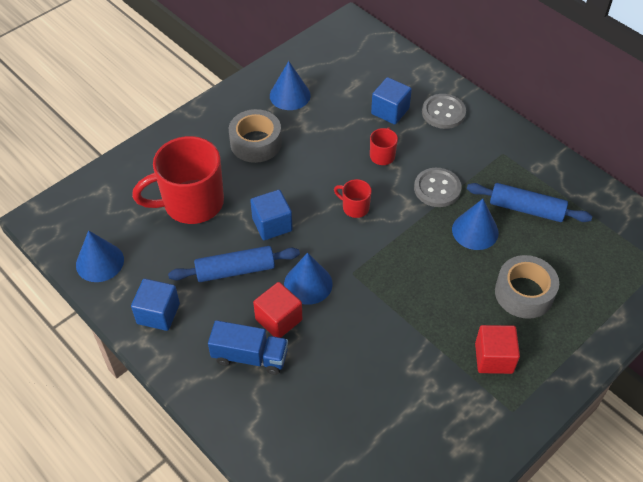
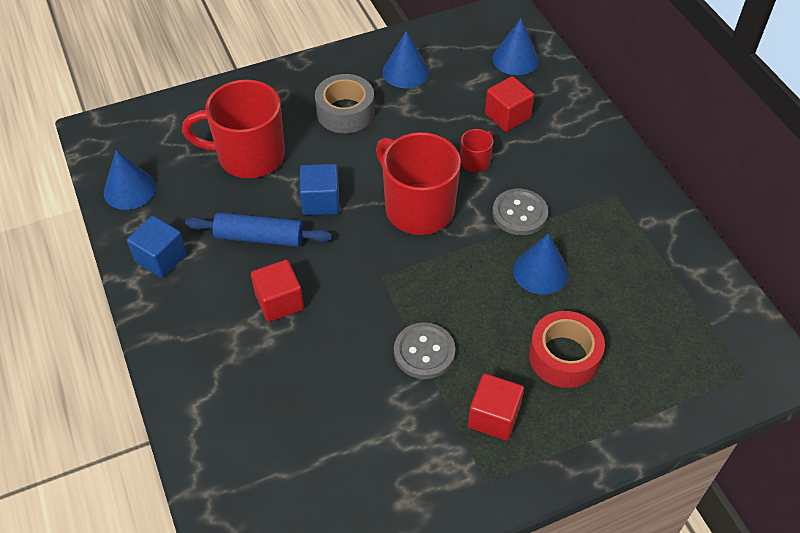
camera: 20 degrees right, 0 degrees up
(250, 356) = (231, 330): blue truck -> none
(308, 284) = (328, 274): blue cone -> blue cone (515, 59)
(355, 207) = (418, 208): red mug -> red mug, size x2.24
(390, 111) = (507, 116): blue cube -> red cube
(443, 112) = (567, 133): grey button -> grey button (424, 352)
(524, 293) = (564, 356): grey tape -> red tape
(526, 209) = (612, 264): blue rolling pin -> none

